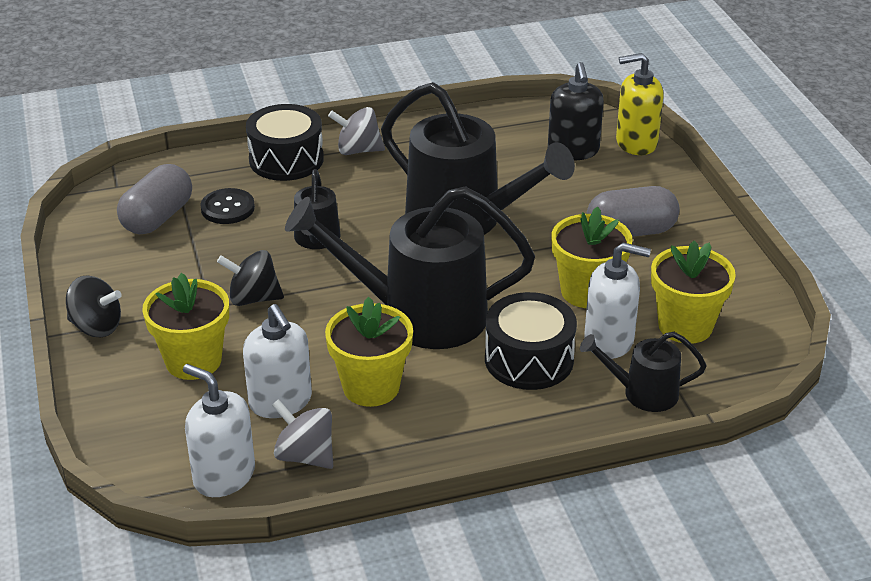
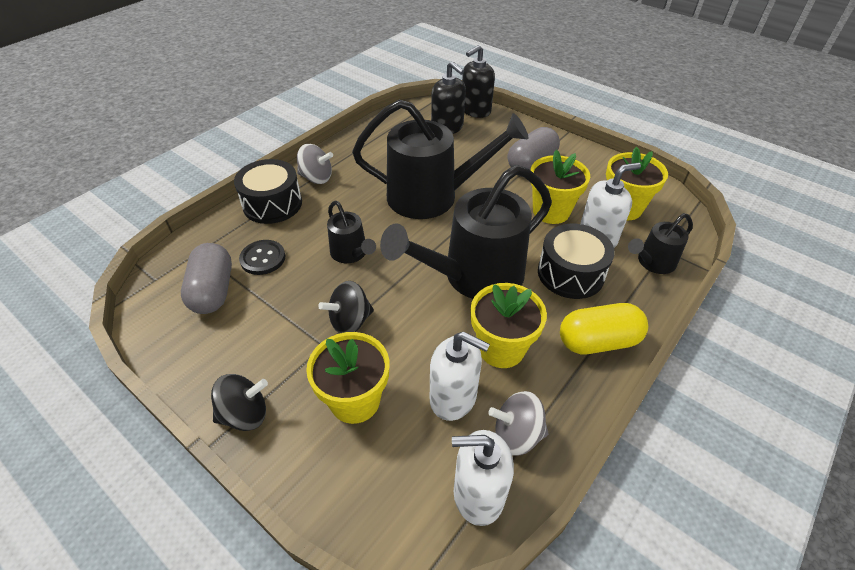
camera: 35 degrees left, 10 degrees up
(358, 150) = (316, 178): grey spinning top -> grey spinning top turned 135 degrees counterclockwise
(478, 429) = (598, 341): none -> yellow capsule
(636, 143) = (475, 110): yellow soap dispenser -> black soap dispenser

